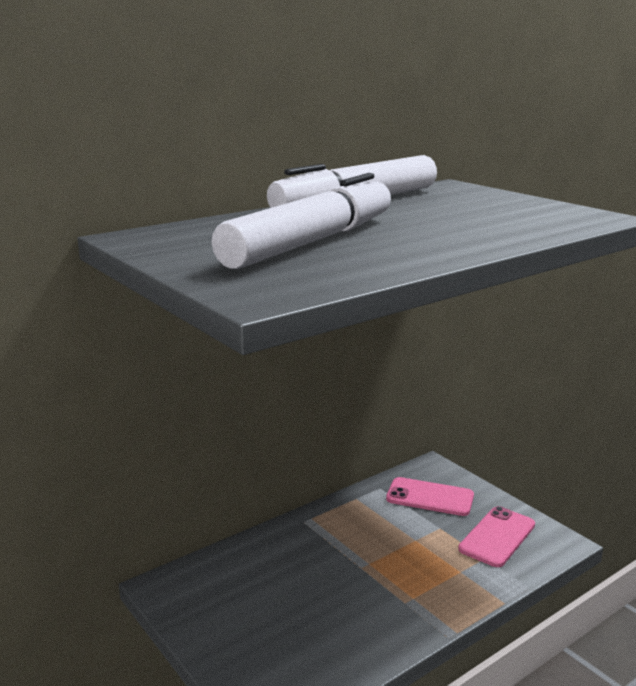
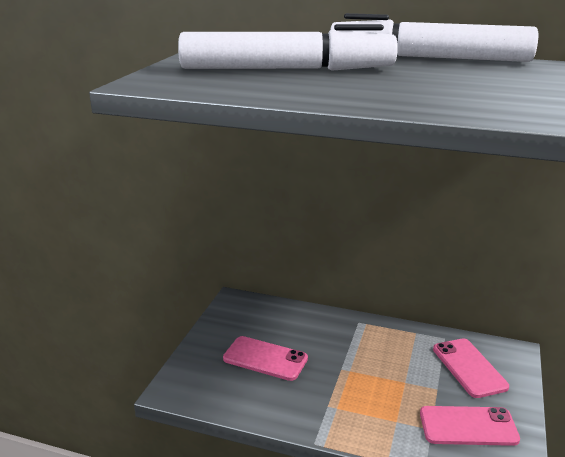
camera: 55 degrees right, 5 degrees up
(293, 611) = (265, 358): none -> pink phone

